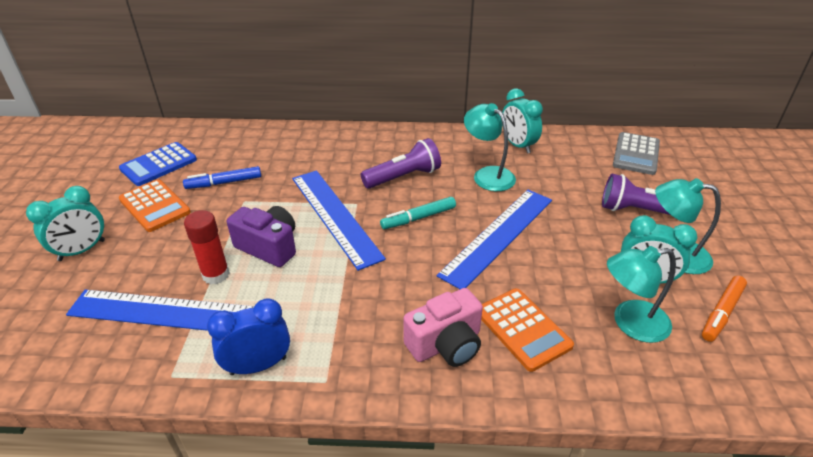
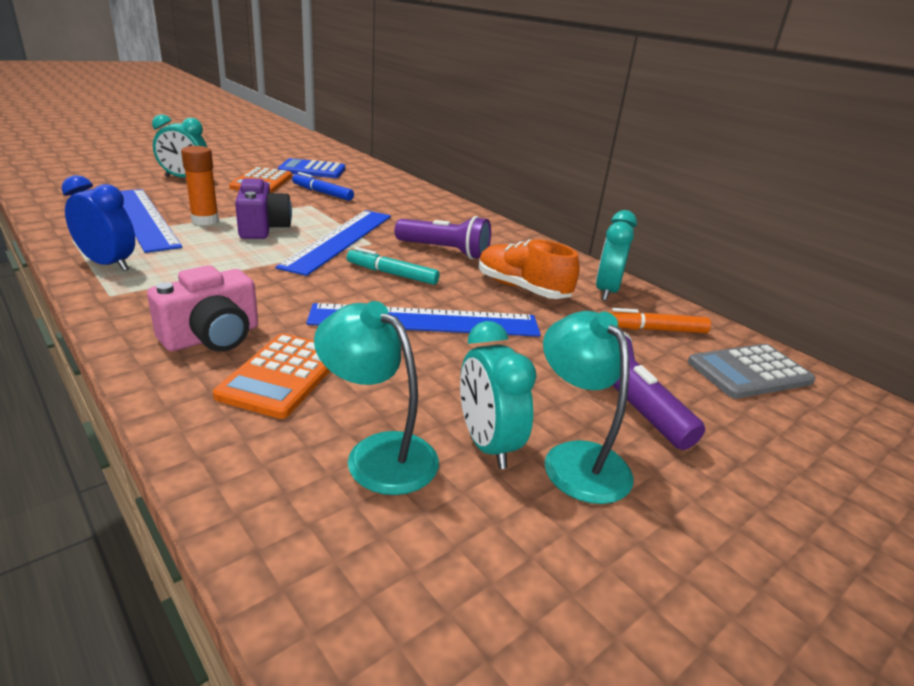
camera: 45 degrees right, 10 degrees down
(216, 275) = (205, 221): red glue stick -> orange glue stick
(446, 344) = (212, 337): pink camera -> pink camera turned 60 degrees counterclockwise
(487, 175) = (522, 289): turquoise lamp -> orange shoe
(722, 312) = (505, 542): orange marker -> orange marker (654, 330)

